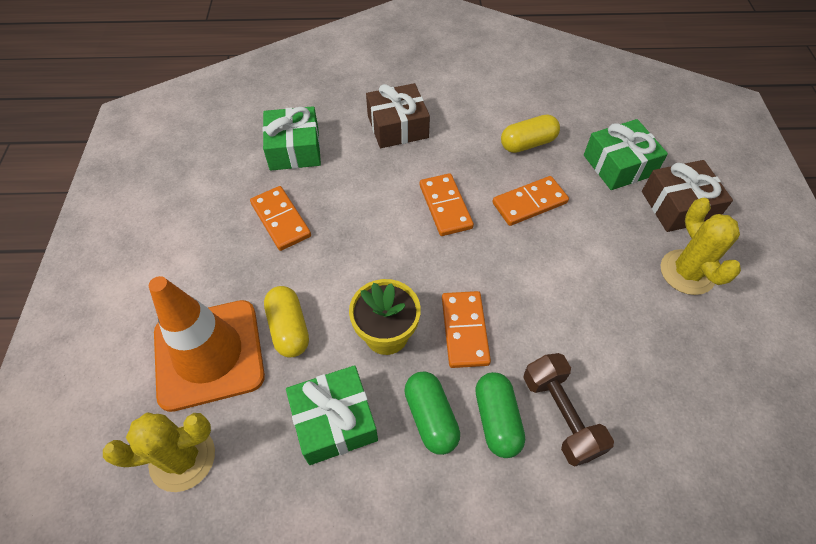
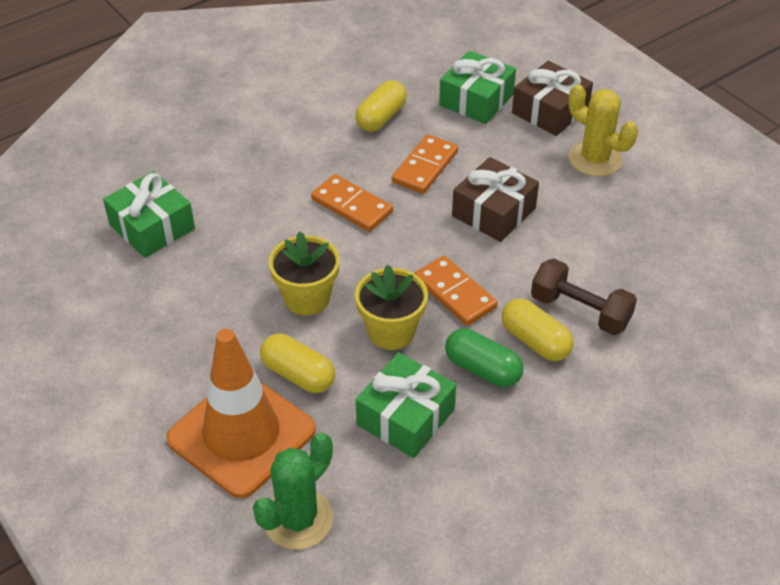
camera: 35 degrees left, 10 degrees down
(182, 458) = (298, 519): yellow cactus -> green cactus
(280, 220) = (201, 294): orange domino -> none
(349, 266) = (307, 298): none -> yellow flower pot
(397, 127) = (241, 158): brown gift -> brown gift (494, 212)
(496, 419) = (535, 341): green capsule -> yellow capsule

